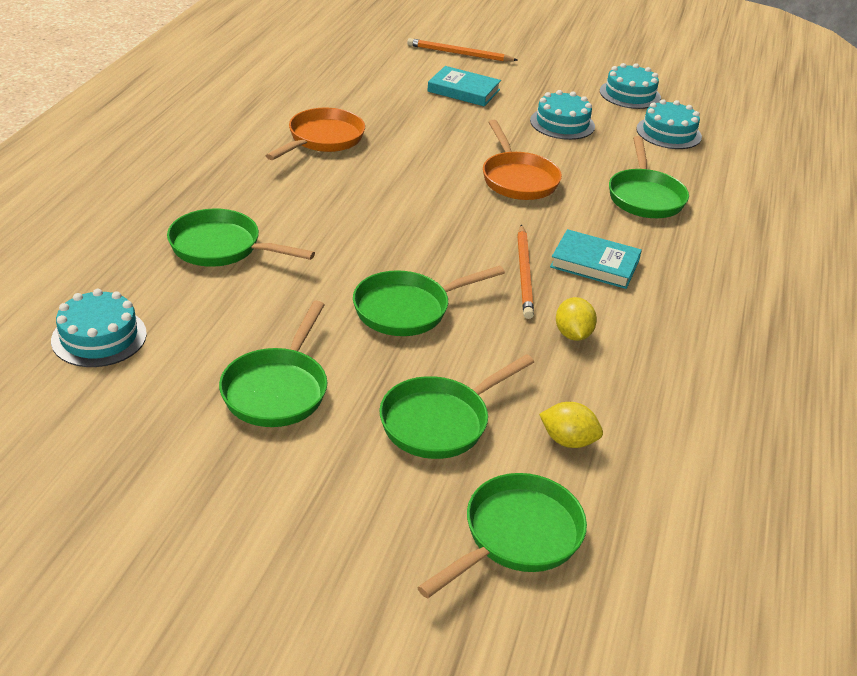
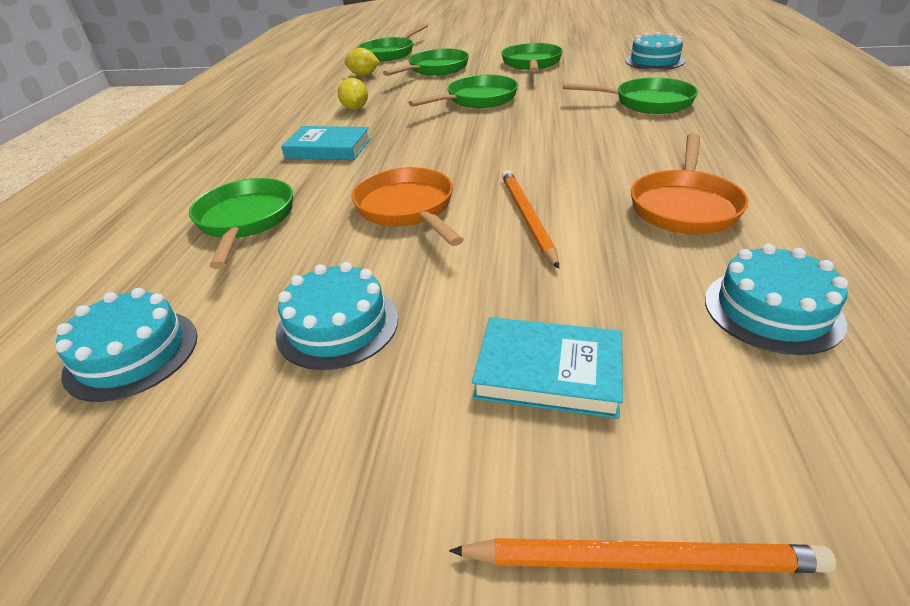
camera: 175 degrees right, 0 degrees up
(524, 274) = (393, 131): orange pencil -> orange pencil (527, 218)
(630, 94) = (146, 478): turquoise cake -> turquoise cake (772, 310)

